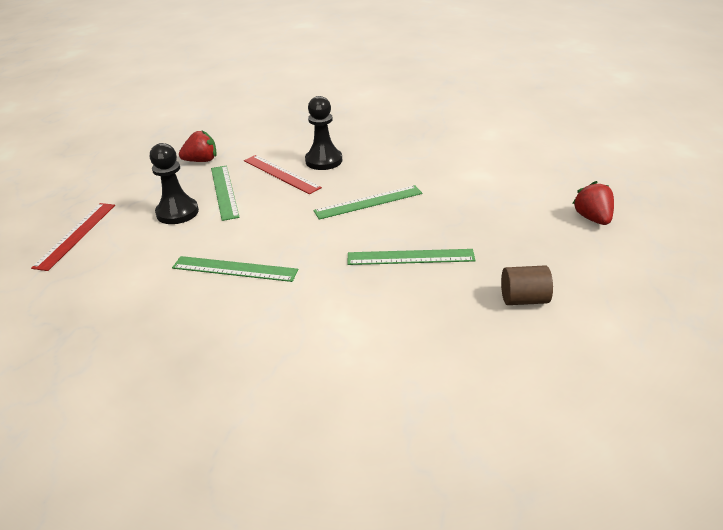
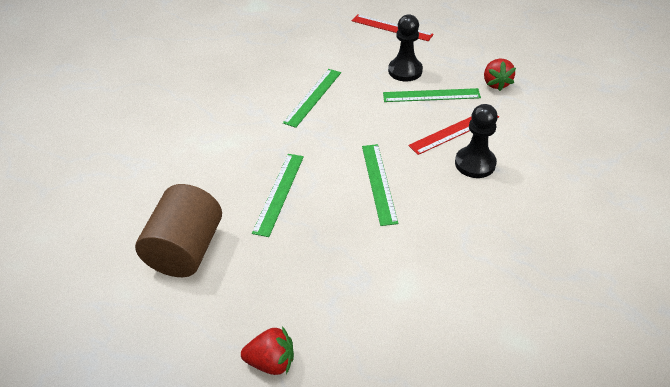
camera: 105 degrees right, 10 degrees up
(524, 299) = (187, 249): brown cylinder -> brown cylinder, size x1.90

